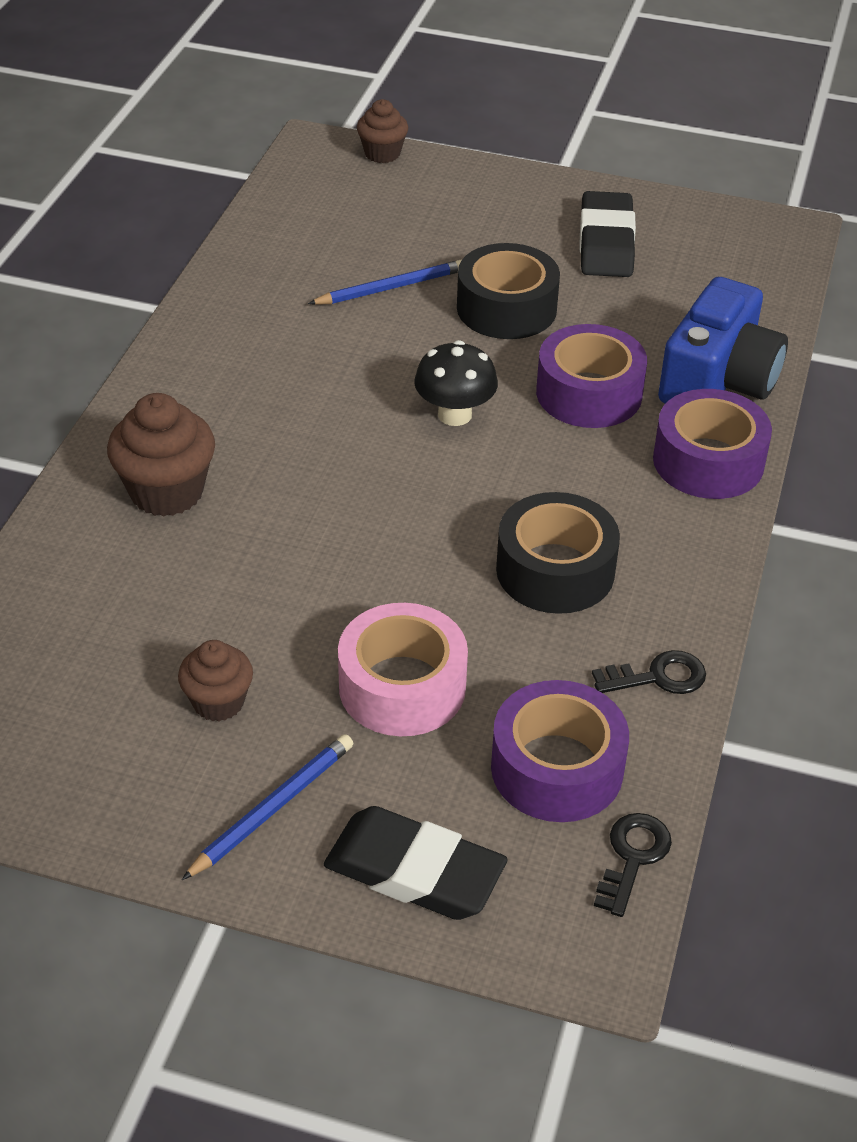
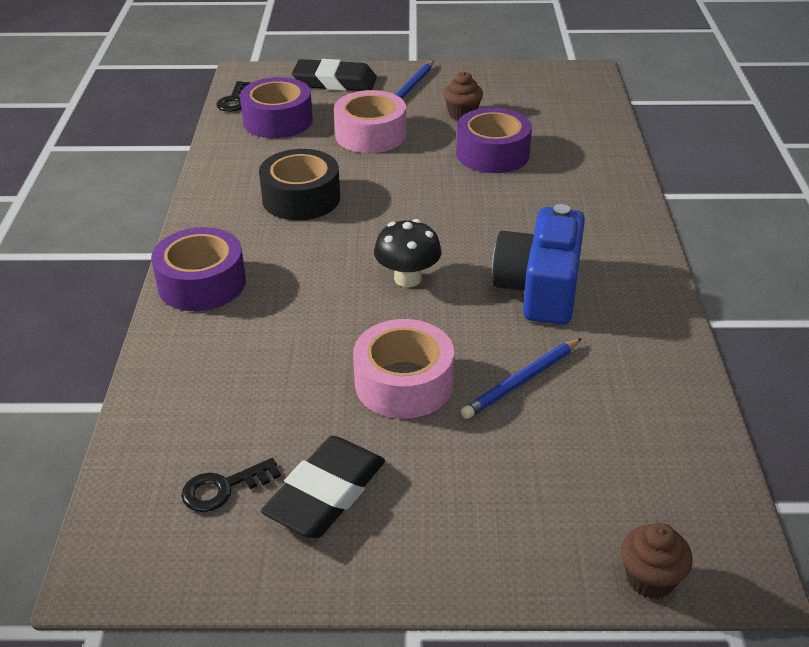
camera: 165 degrees right, 5 degrees down
(167, 492) = (572, 193): brown cupcake -> none
(506, 308) = (404, 383): black tape -> pink tape
(589, 393) = (306, 317): purple tape -> purple tape (492, 154)
(606, 242) = (326, 493): black eraser -> black eraser turned 45 degrees clockwise
(658, 677) = (228, 161): black key -> black key (223, 488)
(718, 380) = (194, 352): blue camera -> blue camera (539, 289)

